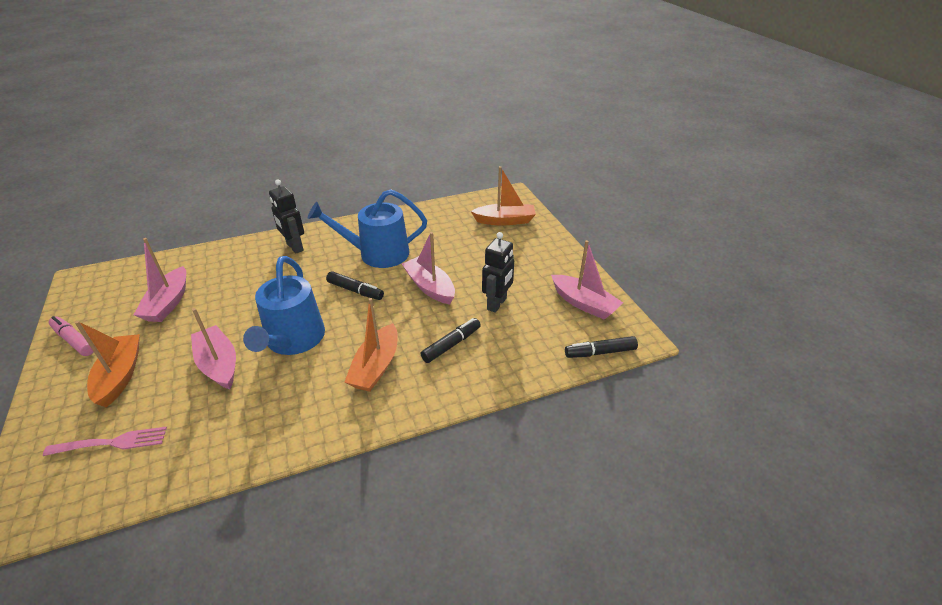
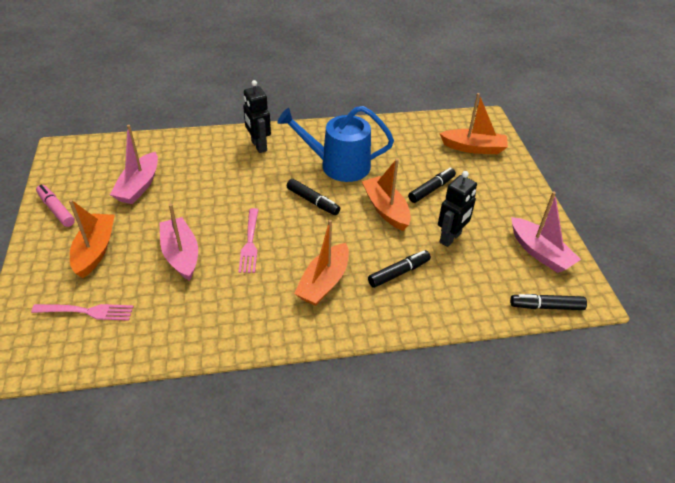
camera: 10 degrees right, 5 degrees up
(293, 340) = (250, 242): blue watering can -> pink fork
(430, 287) = (386, 209): pink boat -> orange boat
(471, 262) = (431, 189): none -> black marker

